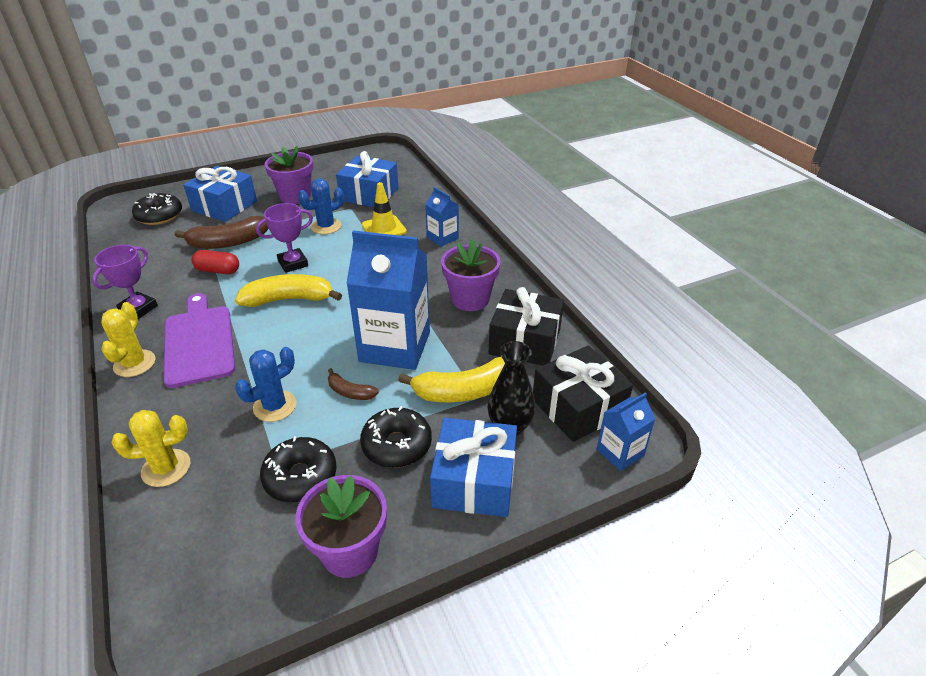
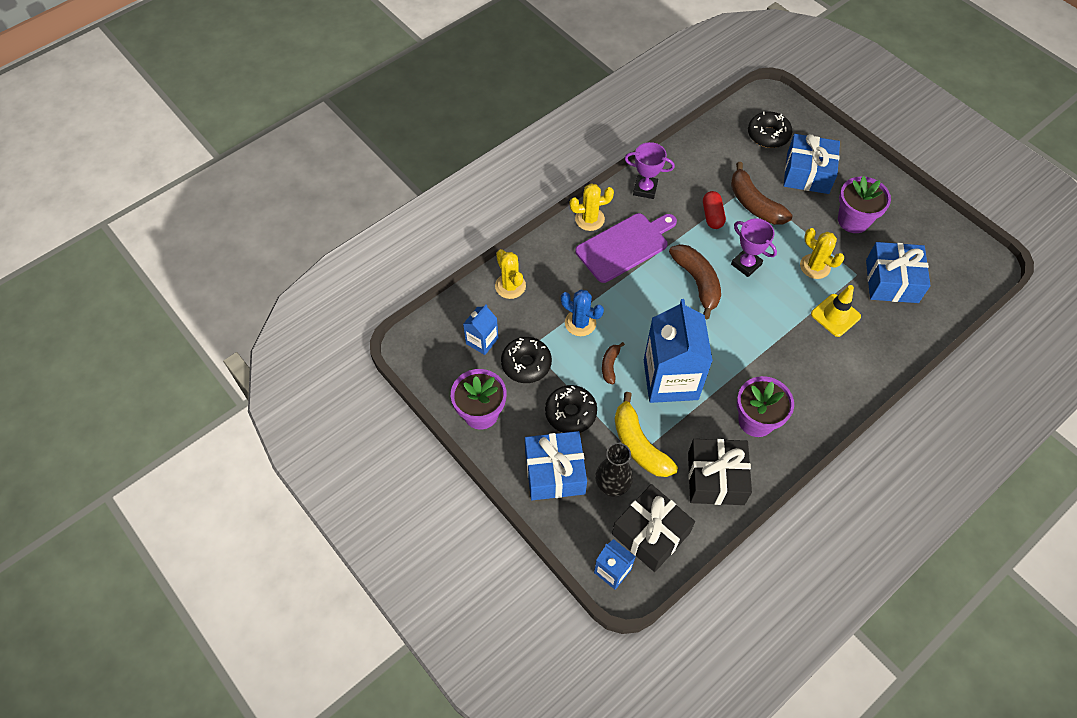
camera: 75 degrees right, 20 degrees up
(289, 299) = (697, 282): yellow banana -> brown banana
(326, 226) = (815, 266): blue cactus -> yellow cactus
(442, 238) = (844, 371): blue carton -> blue carton (482, 341)

